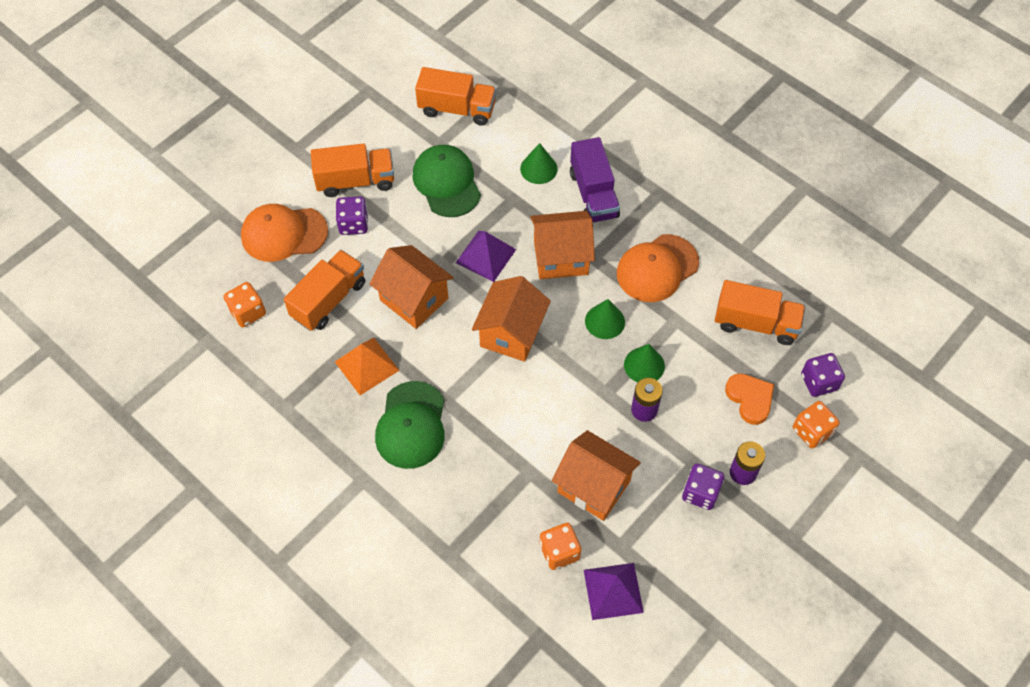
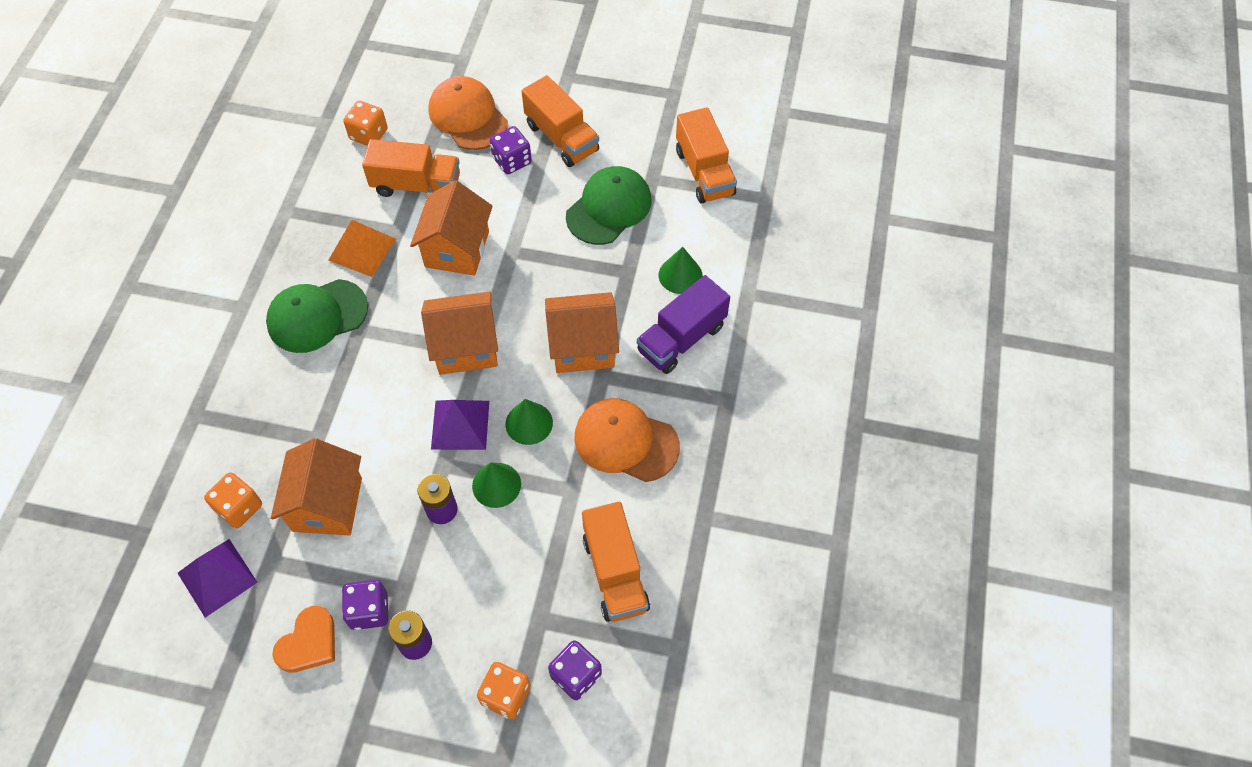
camera: 60 degrees right, 0 degrees up
(486, 256) = (543, 282): purple pyramid -> purple pyramid (460, 425)
(561, 257) = (583, 347): orange house -> orange house turned 60 degrees counterclockwise
(750, 399) = (512, 610): orange heart -> orange heart (309, 643)

